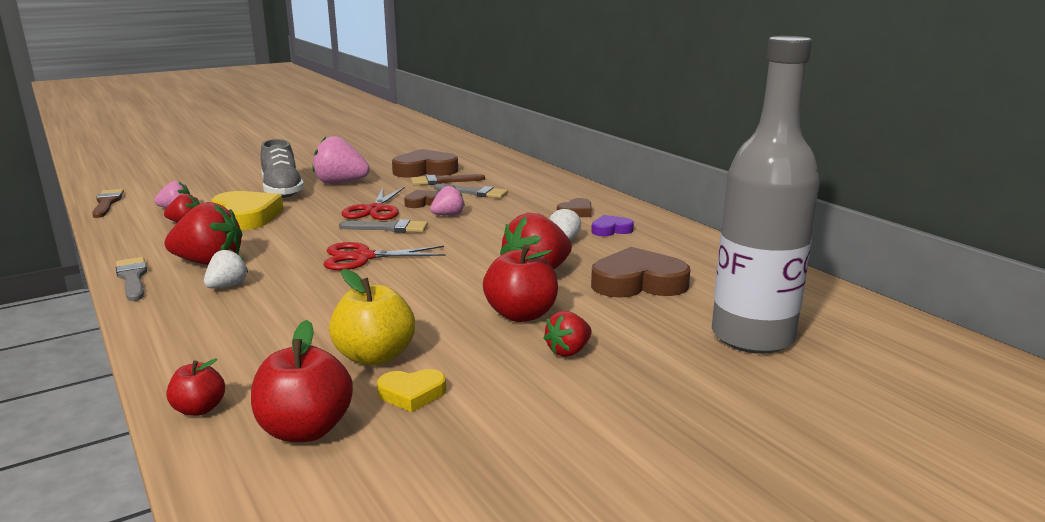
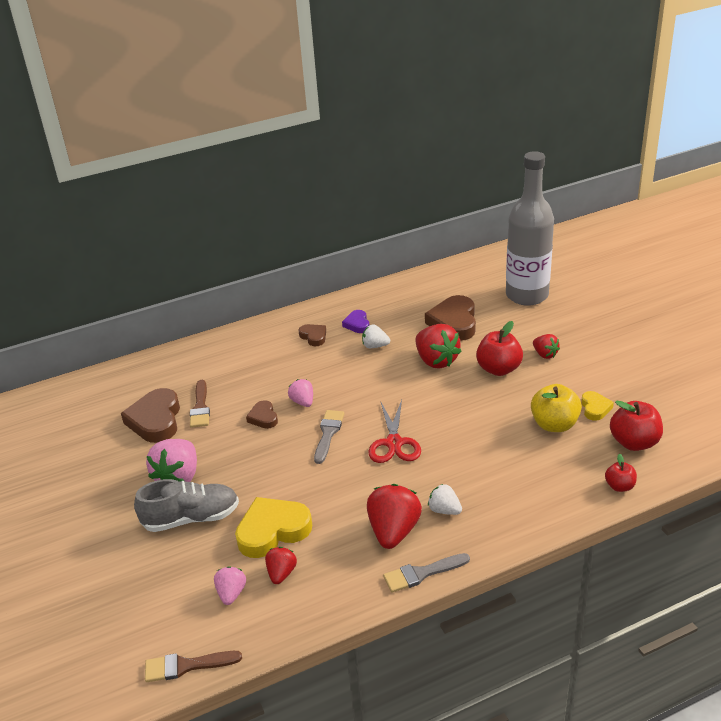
camera: 80 degrees left, 15 degrees up
(374, 210) = (276, 446): red scissors -> none
(474, 193) = (244, 388): grey brush -> none

